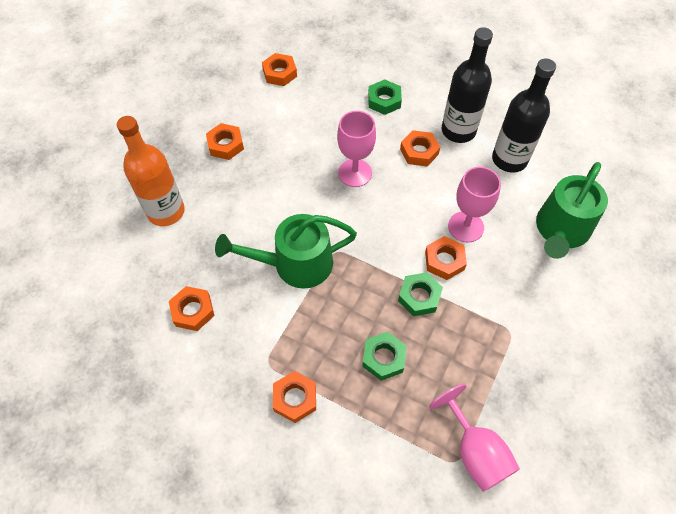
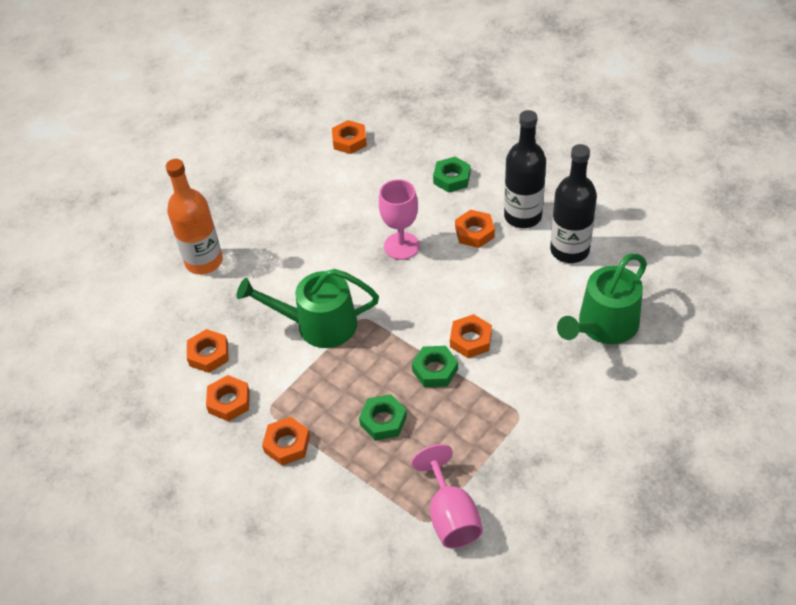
camera: 15 degrees right, 10 degrees down
(225, 145) = (277, 205): orange nut -> orange nut (229, 401)
(465, 227) = (502, 310): pink goblet -> none

